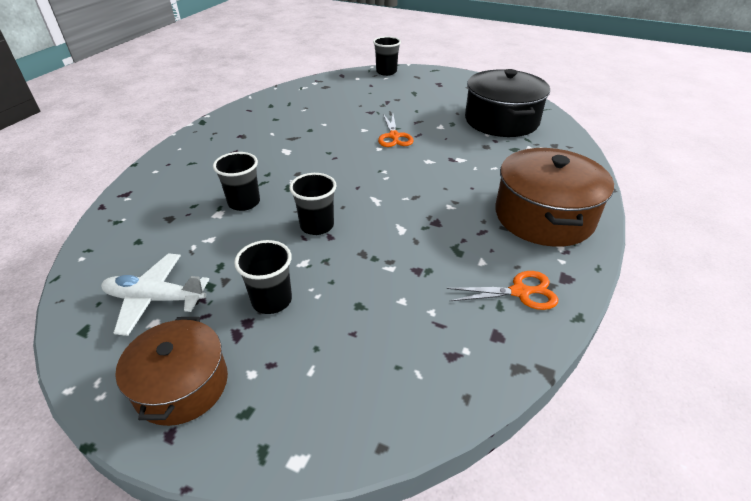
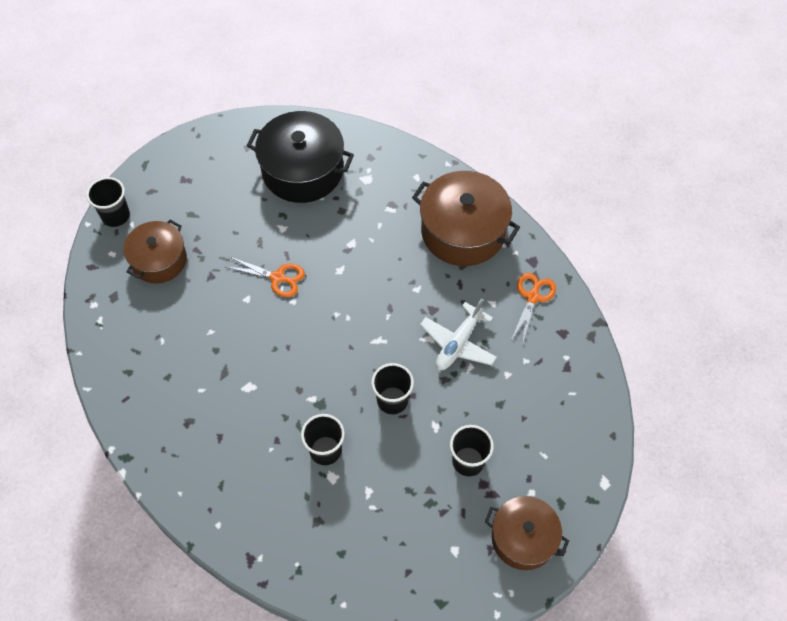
camera: 65 degrees left, 20 degrees up
(155, 299) = (428, 546): white plane -> white plane (458, 343)
(366, 92) = (159, 260): none -> brown pot

